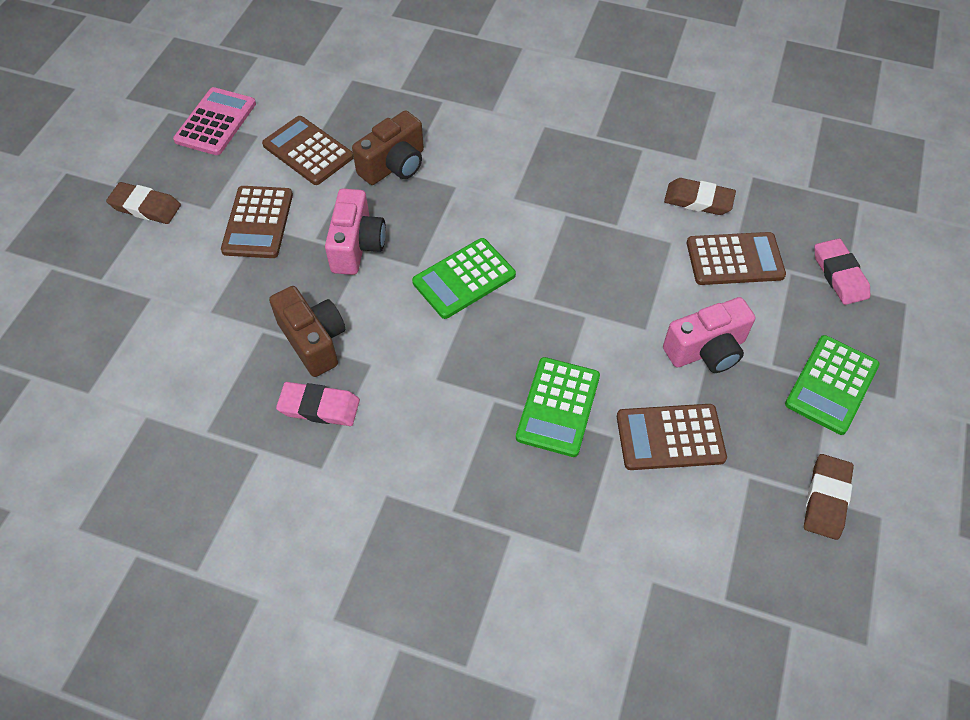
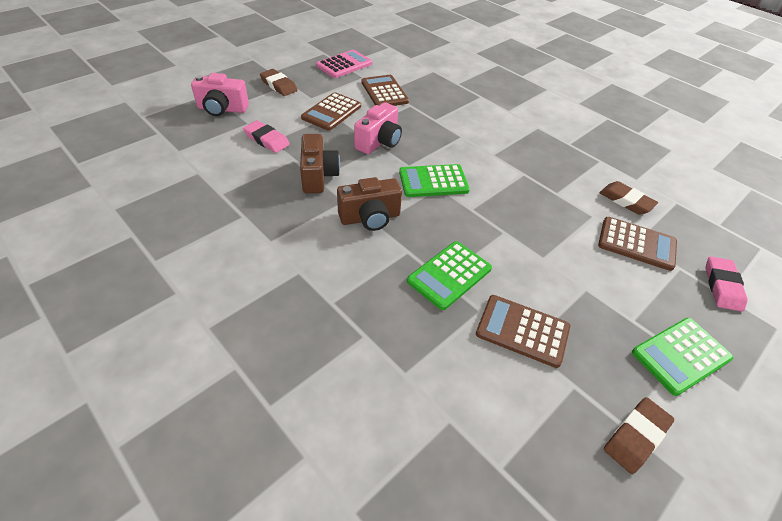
camera: 25 degrees right, 10 degrees down
(319, 407) = (295, 209): pink eraser -> pink eraser (266, 140)
(394, 165) = (429, 114): brown camera -> brown camera (370, 218)
(706, 350) = (583, 288): pink camera -> pink camera (222, 109)

